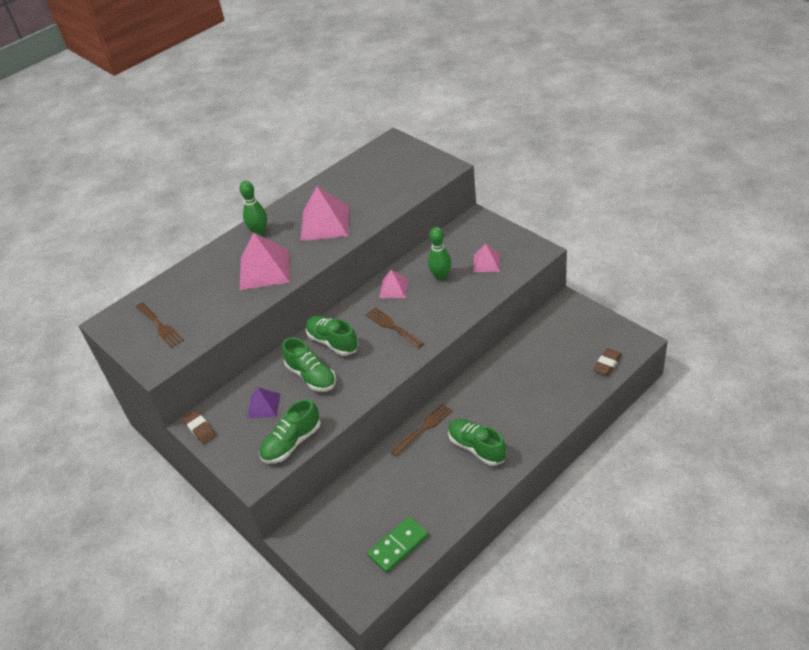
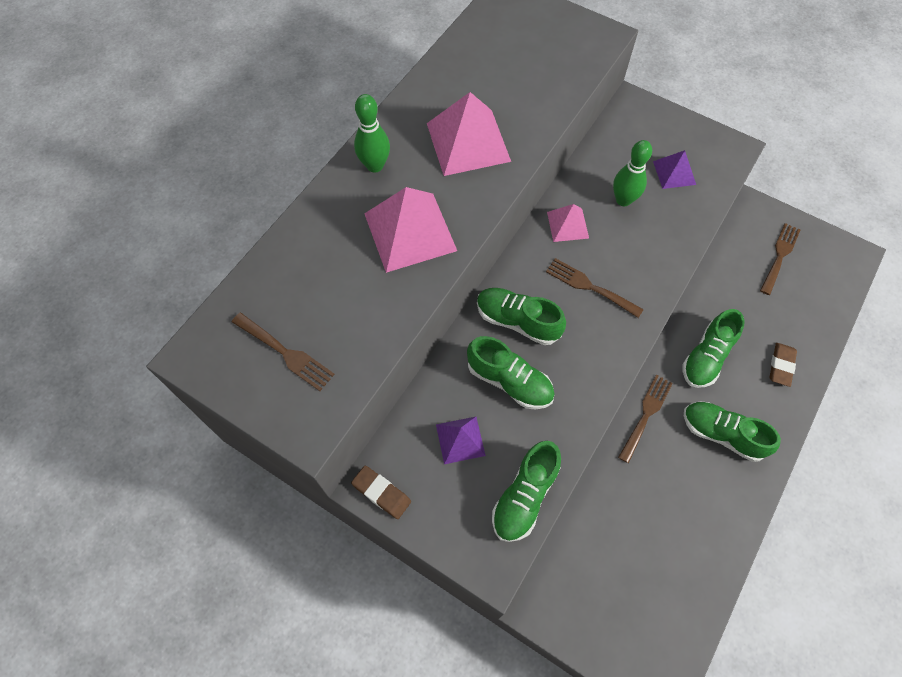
camera: 20 degrees left, 20 degrees up
(398, 546) = (679, 597): green domino -> none
(486, 263) = (674, 172): pink pyramid -> purple pyramid
(486, 397) = (706, 357): none -> green shoe
(575, 336) = (779, 256): none -> brown fork
(607, 364) = (831, 291): brown eraser -> brown eraser (781, 366)

